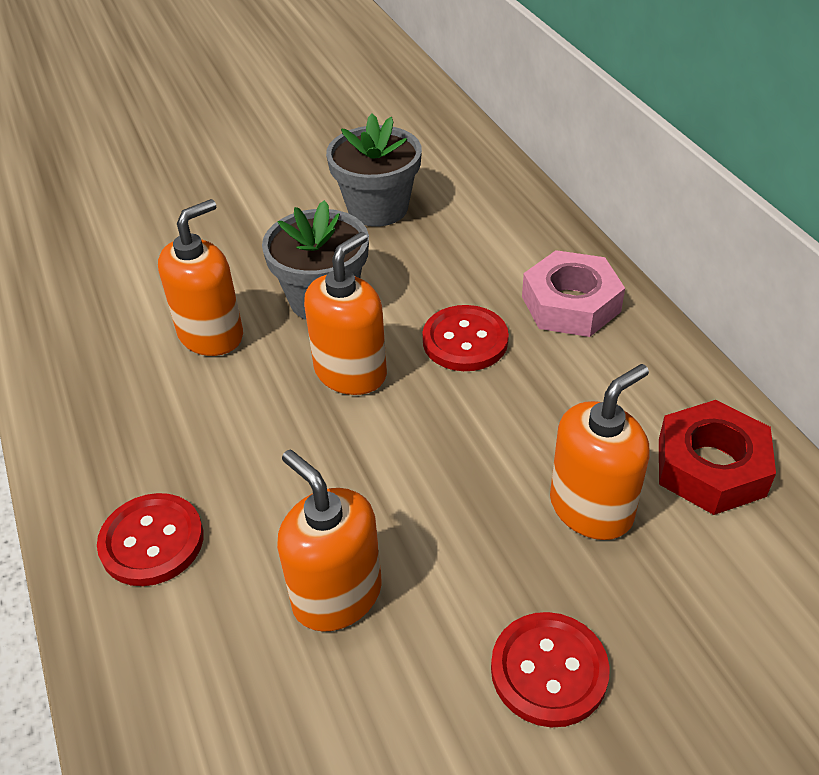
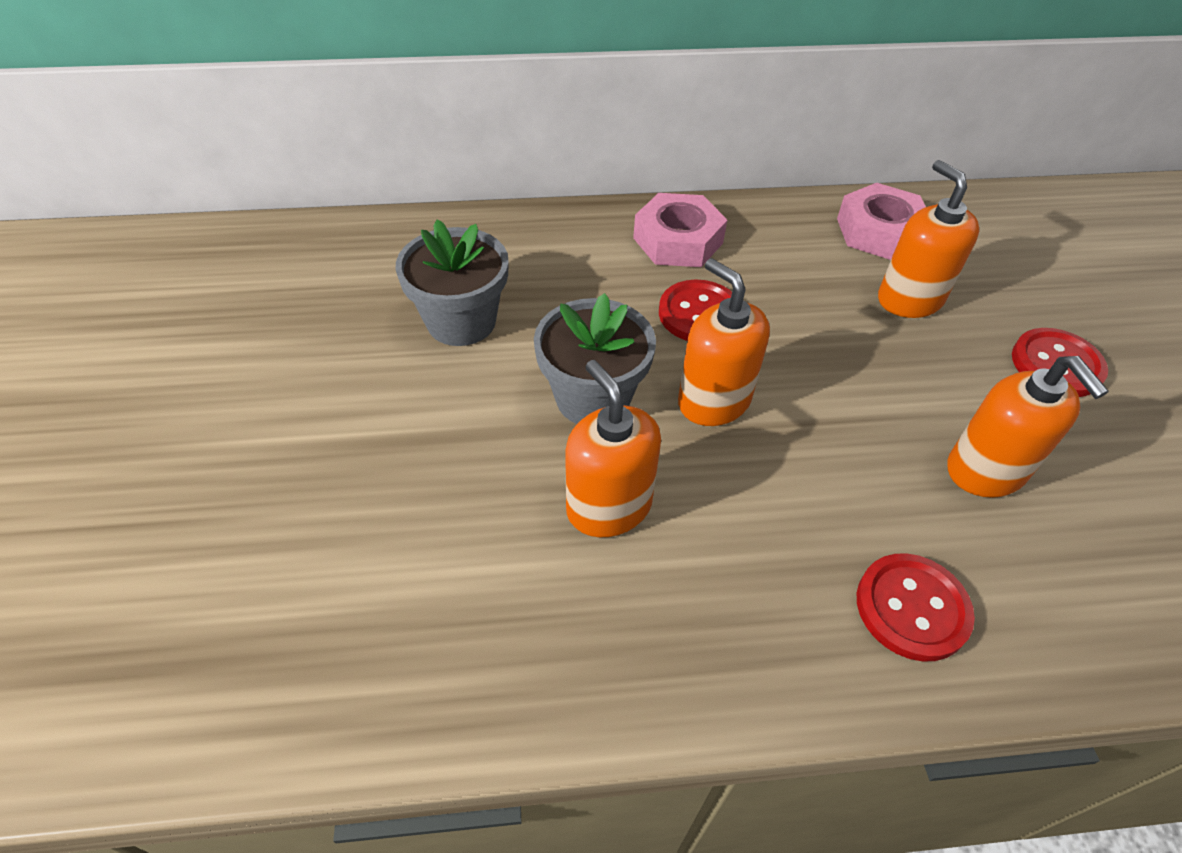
camera: 75 degrees left, 5 degrees up
(337, 595) = (985, 471): orange soap dispenser -> orange soap dispenser turned 90 degrees counterclockwise
(711, 467) = (879, 232): red nut -> pink nut

